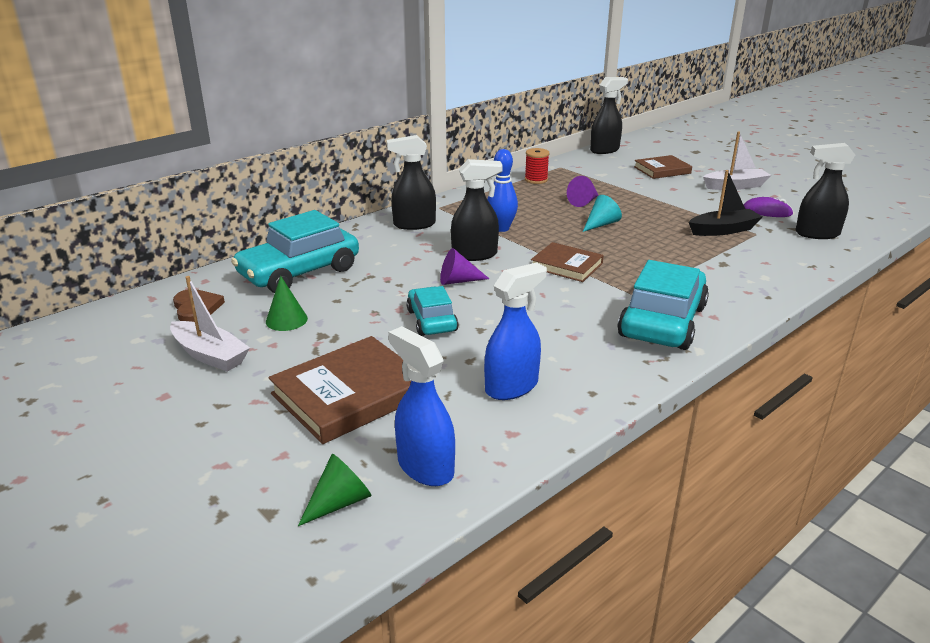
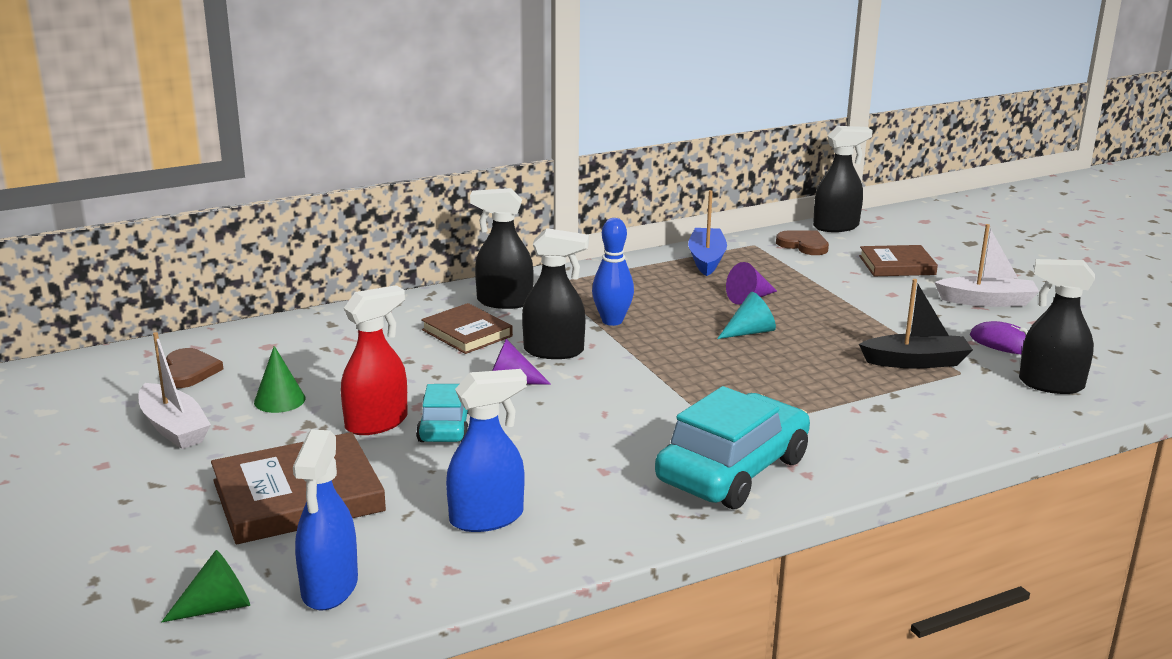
camera: 15 degrees right, 5 degrees down
(299, 272) = (328, 345): turquoise car -> none
(376, 326) = (377, 423): none -> red spray bottle
(425, 467) = (329, 588): blue spray bottle -> blue spray bottle turned 150 degrees counterclockwise
(536, 180) = (706, 259): red spool -> blue boat
(566, 265) = (662, 381): brown book -> brown book (467, 333)
(593, 164) = (803, 245): none -> brown heart

